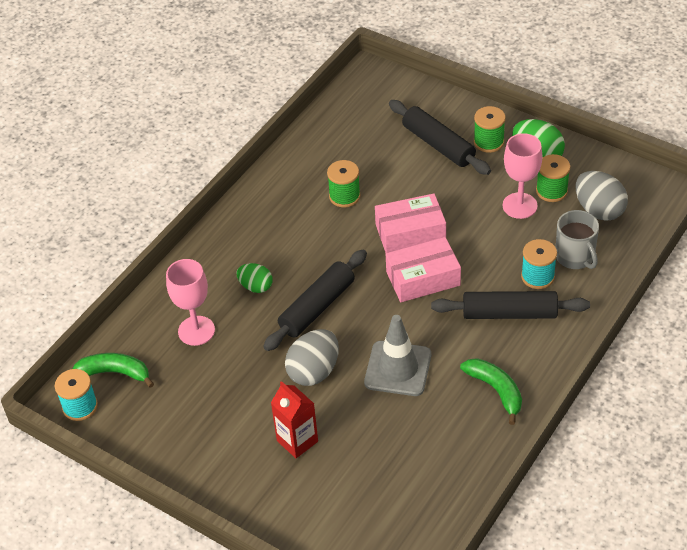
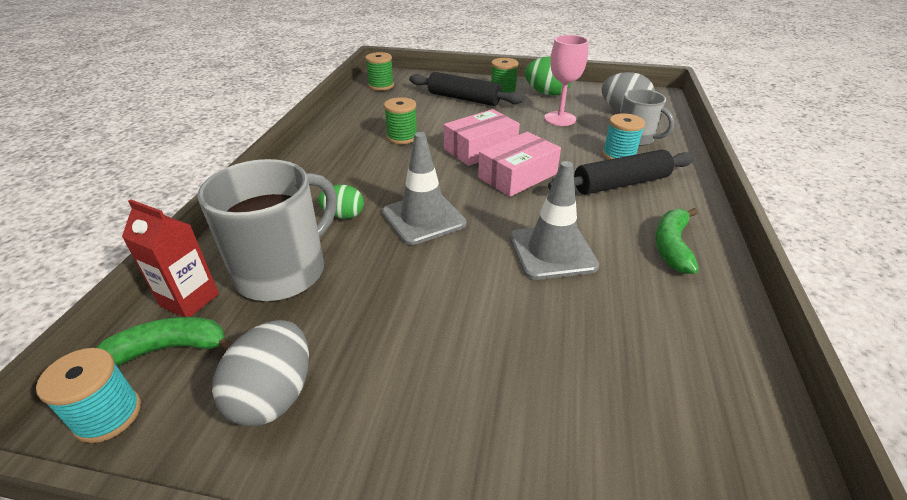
camera: 25 degrees left, 10 degrees down
(196, 331) = (283, 271): pink goblet -> grey mug
(297, 441) = (483, 365): red carton -> red carton (189, 300)
(314, 371) = (456, 278): grey egg -> grey egg (274, 395)
(317, 307) = (423, 218): black rolling pin -> grey traffic cone
(496, 390) = (672, 246): green banana -> green banana turned 105 degrees counterclockwise
(551, 191) = (576, 108): green spool -> green spool (381, 86)

